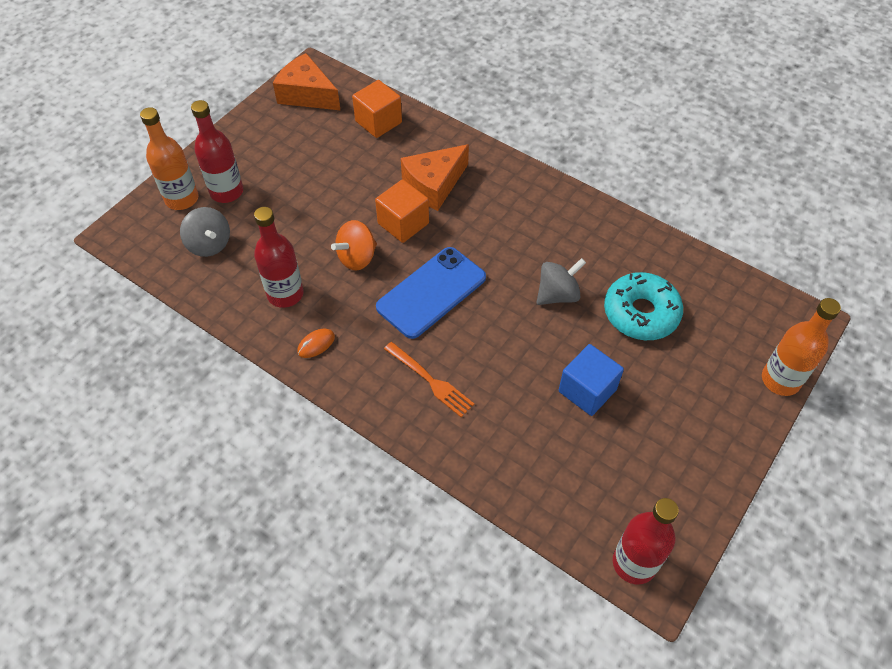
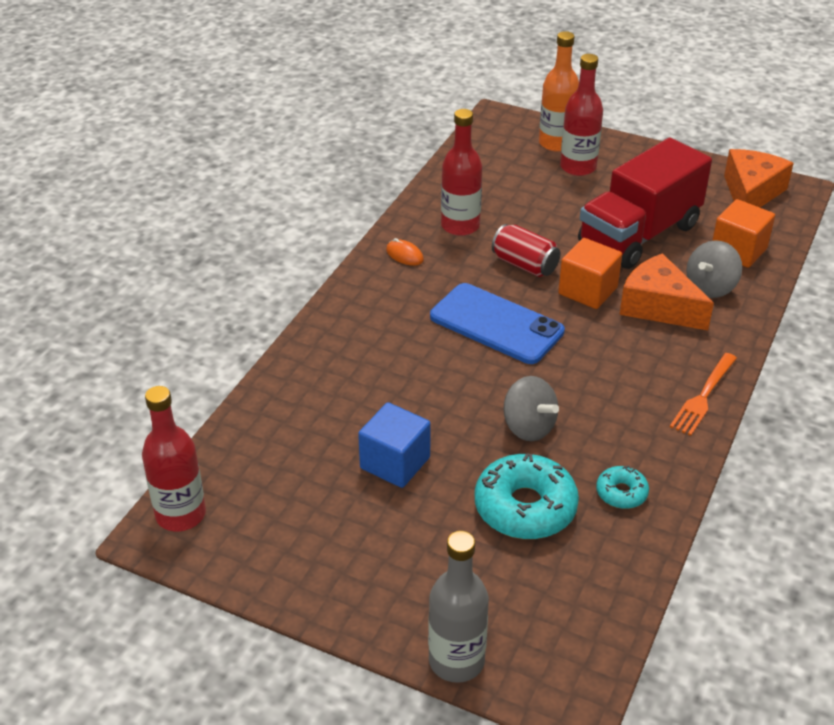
camera: 80 degrees right, 15 degrees down
(209, 244) = (505, 170): grey spinning top -> grey spinning top (710, 287)
(339, 174) = (639, 235): none -> red truck
(357, 258) = (525, 265): orange spinning top -> red can
(430, 380) = (379, 338): orange fork -> orange fork (703, 396)
(630, 254) = (621, 493): none -> turquoise donut
(780, 380) = (456, 661): orange bottle -> grey bottle

